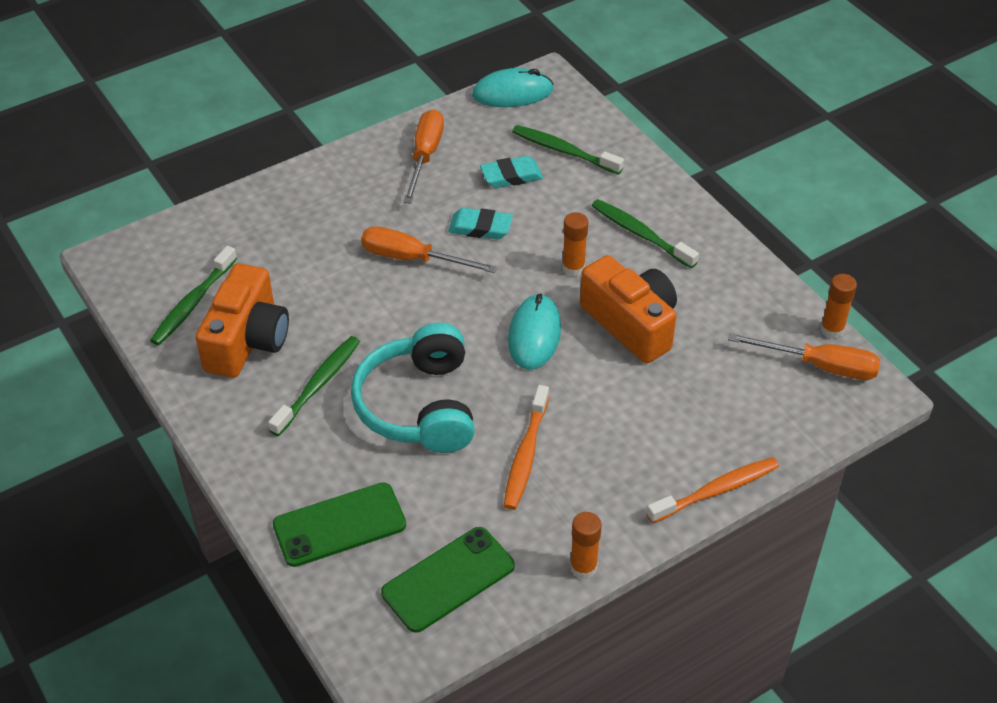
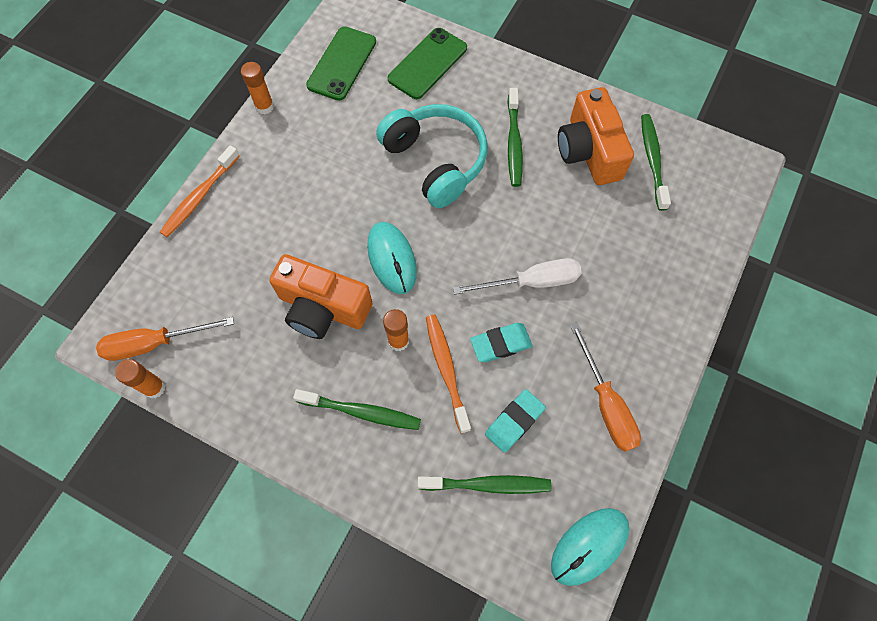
camera: 150 degrees right, 20 degrees up
(412, 258) = (531, 282): orange screwdriver -> white screwdriver
(526, 455) = (342, 161): orange toothbrush -> orange toothbrush (446, 370)

